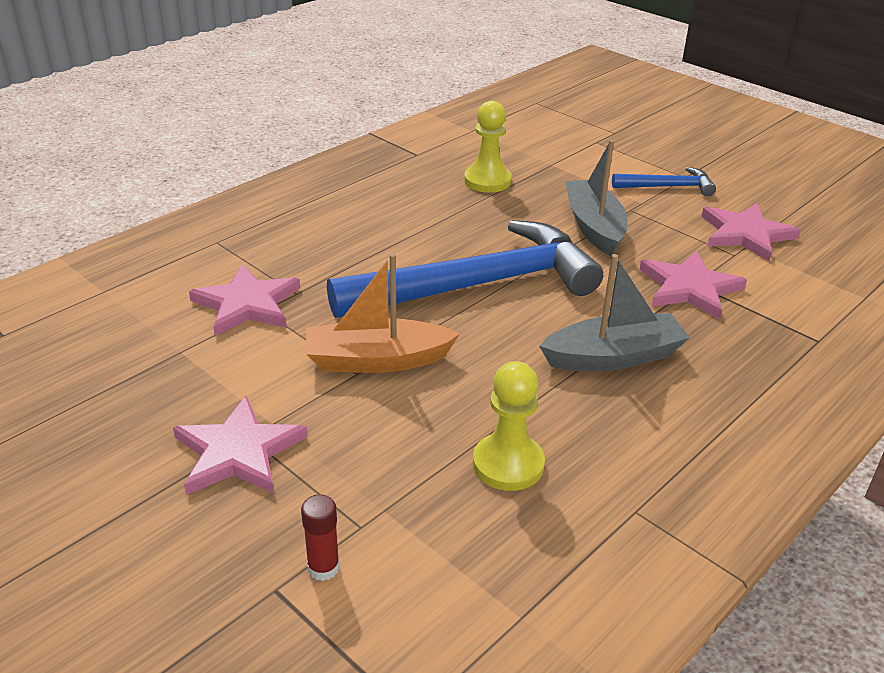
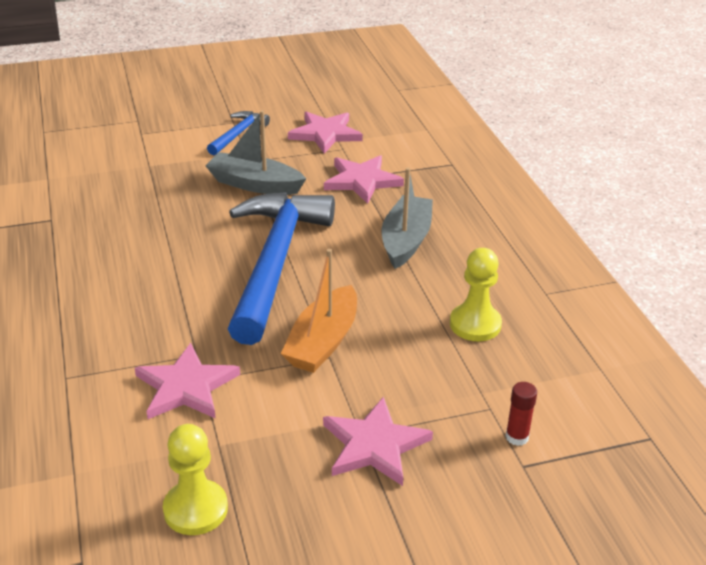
camera: 60 degrees left, 0 degrees up
(487, 181) = (138, 202): yellow pawn -> yellow pawn (195, 509)

